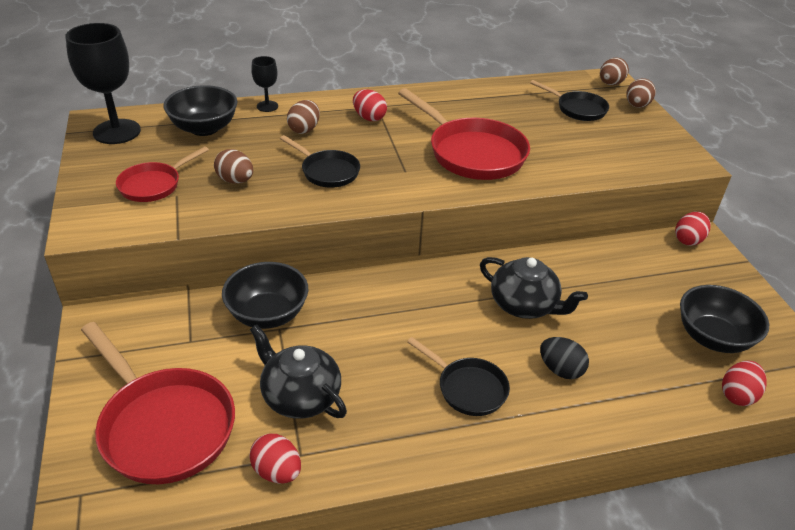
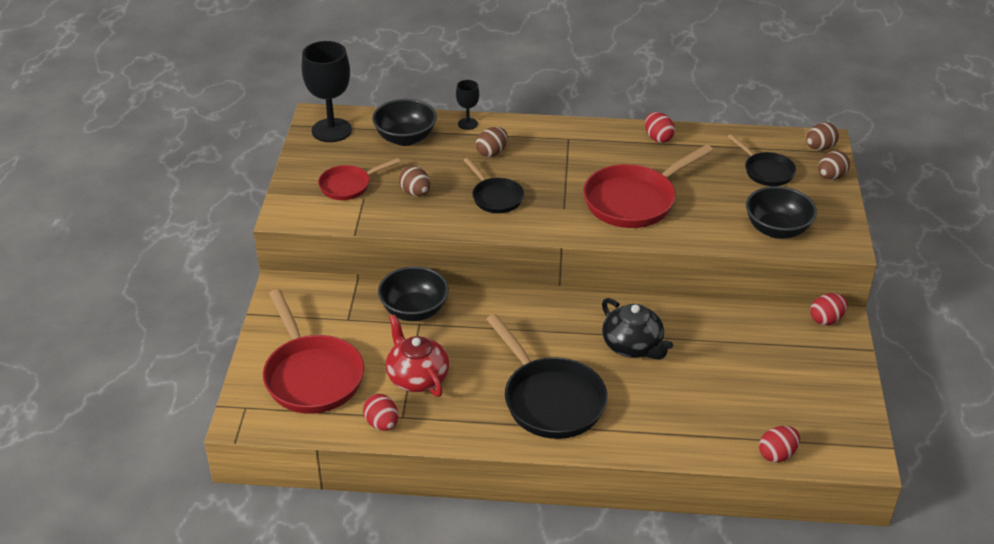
camera: 20 degrees right, 0 degrees up
(300, 396) = (417, 377): black teapot -> red teapot
(369, 118) = (555, 150): red egg -> red egg (658, 138)
(468, 388) = (550, 400): black pan -> black pan, size x1.77
(472, 153) = (634, 201): red pan -> red pan turned 75 degrees clockwise
(560, 370) = (634, 403): black egg -> none
(713, 337) = (787, 407): black bowl -> black bowl (777, 229)

